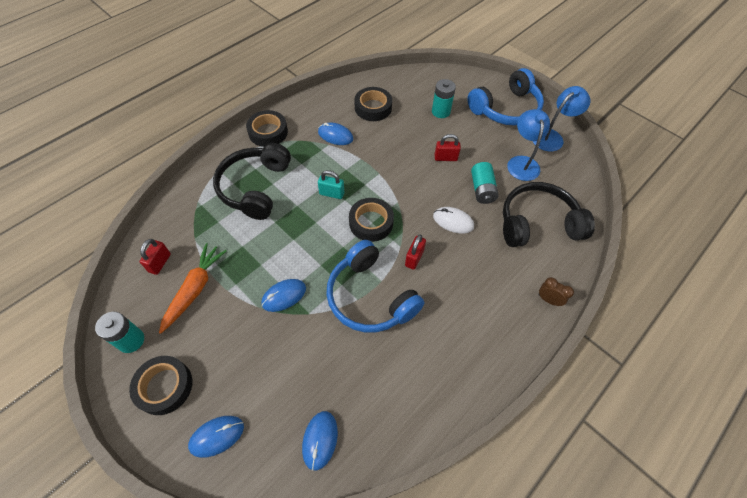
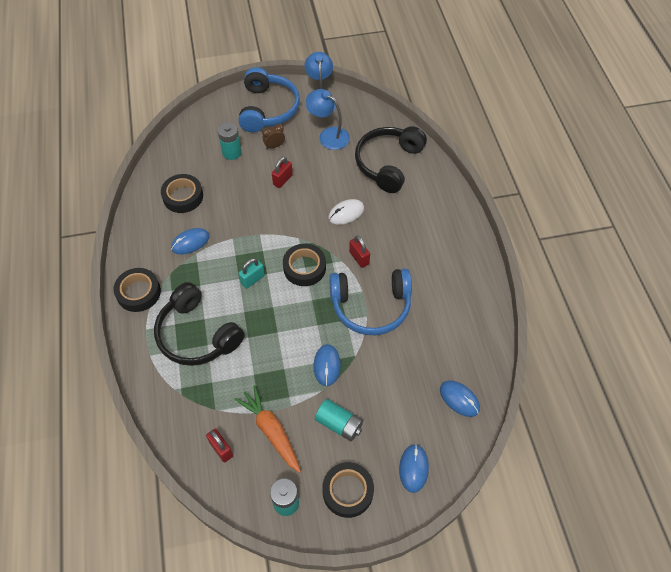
camera: 55 degrees left, 0 degrees up
(482, 189) = (332, 176): turquoise battery -> turquoise battery (339, 424)
(548, 300) = (451, 199): brown clock -> brown clock (274, 146)

